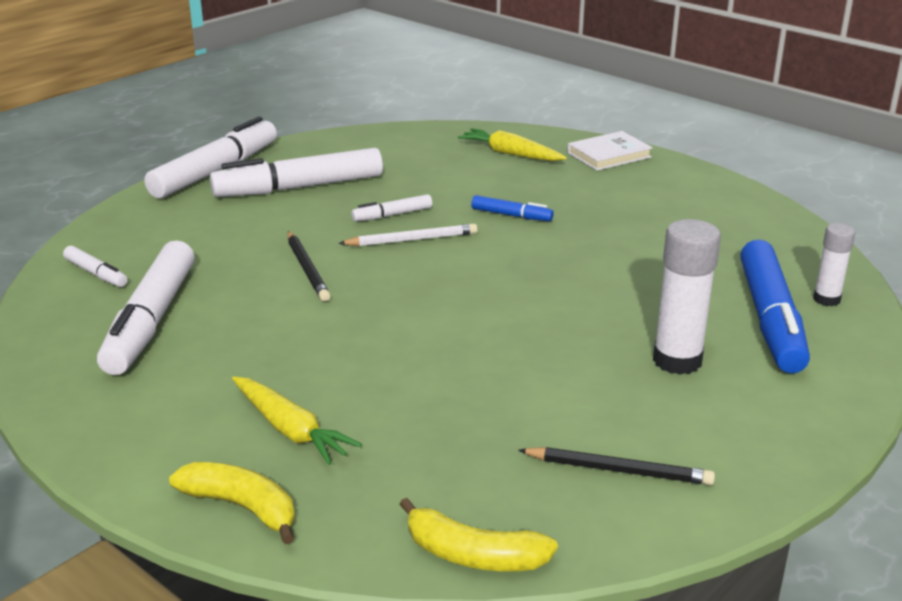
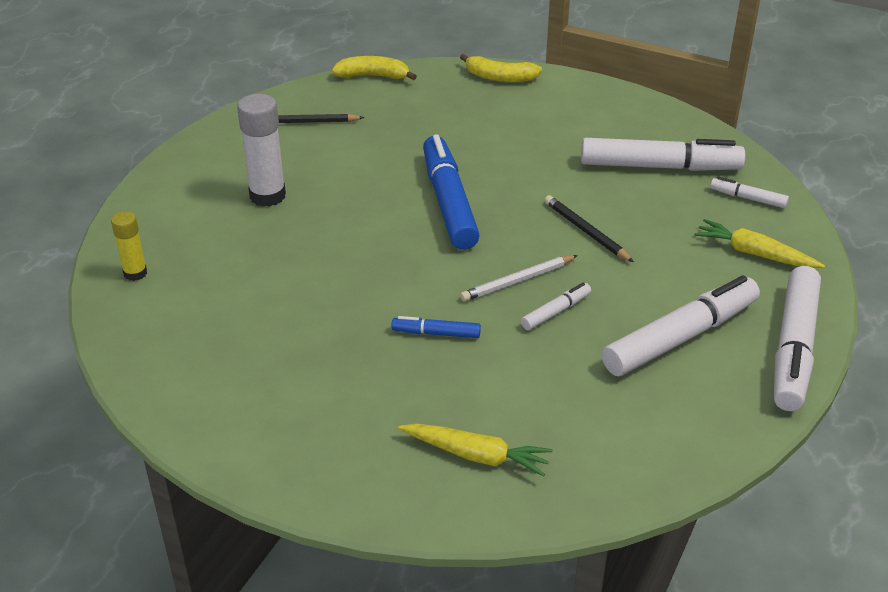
camera: 165 degrees right, 10 degrees up
(151, 320) = (659, 167): white marker -> white marker turned 105 degrees clockwise
(290, 430) = (503, 114): yellow carrot -> yellow carrot (754, 253)
(609, 155) = (347, 479): white book -> none
(770, 319) = (190, 244): blue marker -> blue marker (449, 202)
(826, 299) = (135, 273): white glue stick -> yellow glue stick

